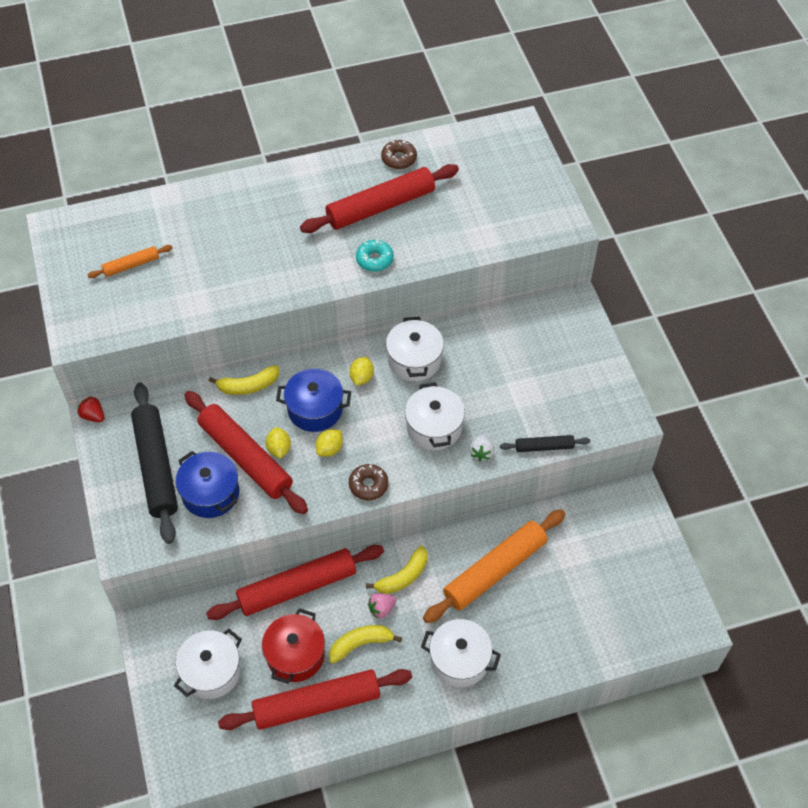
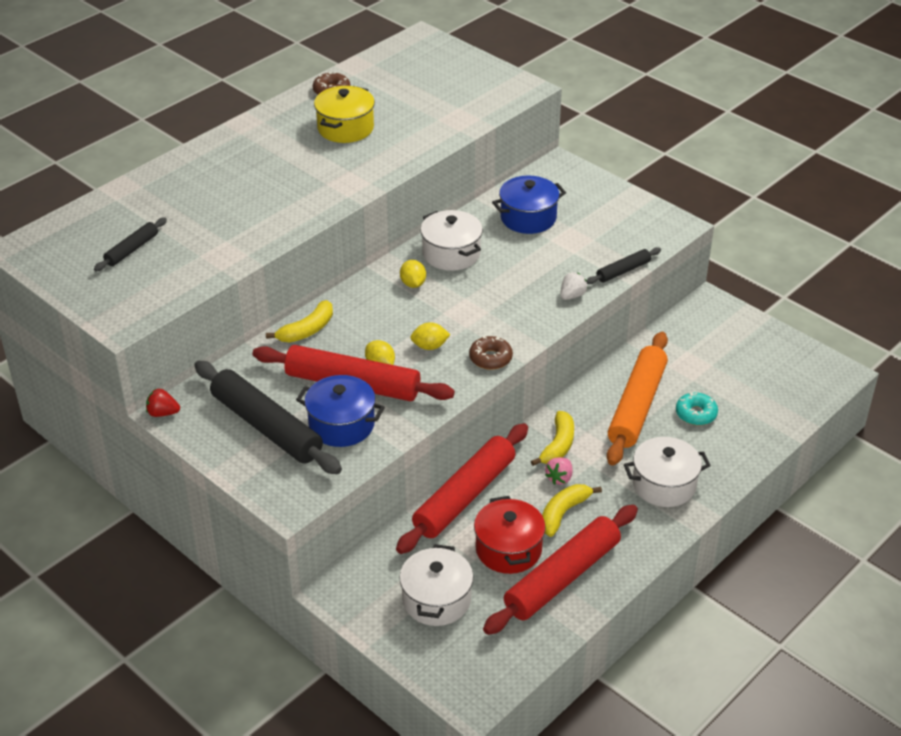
camera: 30 degrees left, 15 degrees down
(131, 265) = (132, 250): orange rolling pin -> black rolling pin
(315, 409) = (389, 323): blue pot -> blue pot (528, 218)
(329, 449) = (429, 346): yellow lemon -> yellow lemon turned 75 degrees clockwise
(374, 259) = (374, 166): turquoise donut -> turquoise donut (696, 414)
(380, 206) = (345, 128): red rolling pin -> yellow pot
(434, 427) = (513, 294): white pot -> none
(481, 452) = (572, 295): white strawberry -> white strawberry turned 120 degrees counterclockwise

